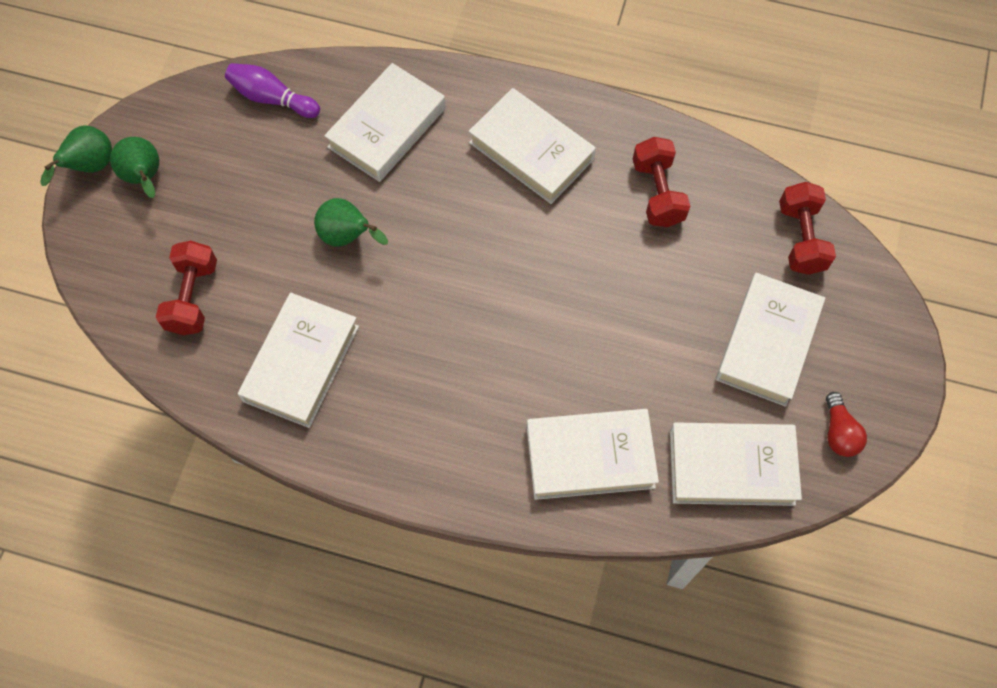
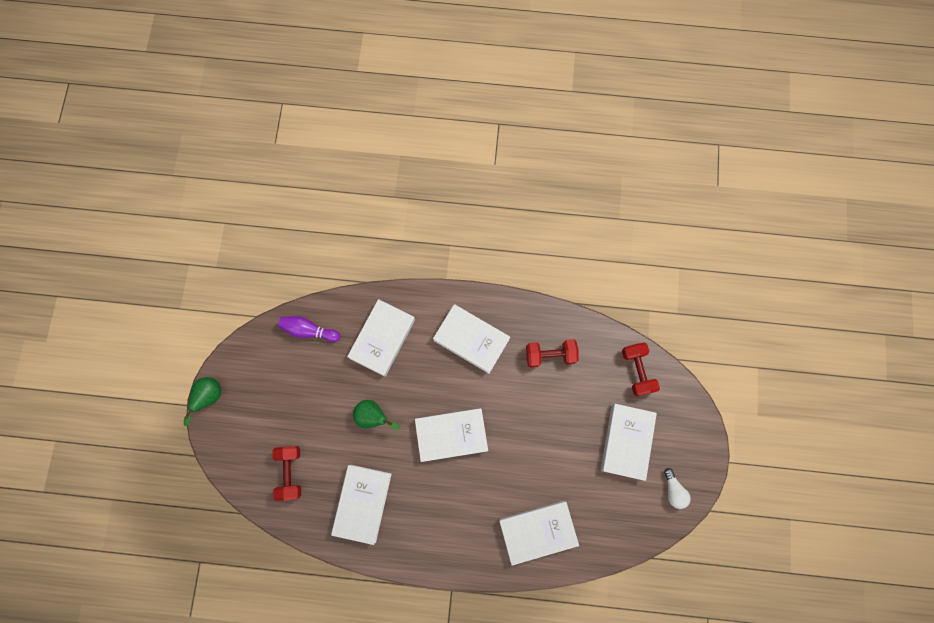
camera: 10 degrees left, 10 degrees up
(145, 178) = (244, 398): green pear -> none
(657, 193) = (550, 355): red dumbbell -> red dumbbell turned 75 degrees counterclockwise
(731, 467) = (617, 522): white book -> white book (451, 435)
(839, 432) = (673, 490): red light bulb -> white light bulb

